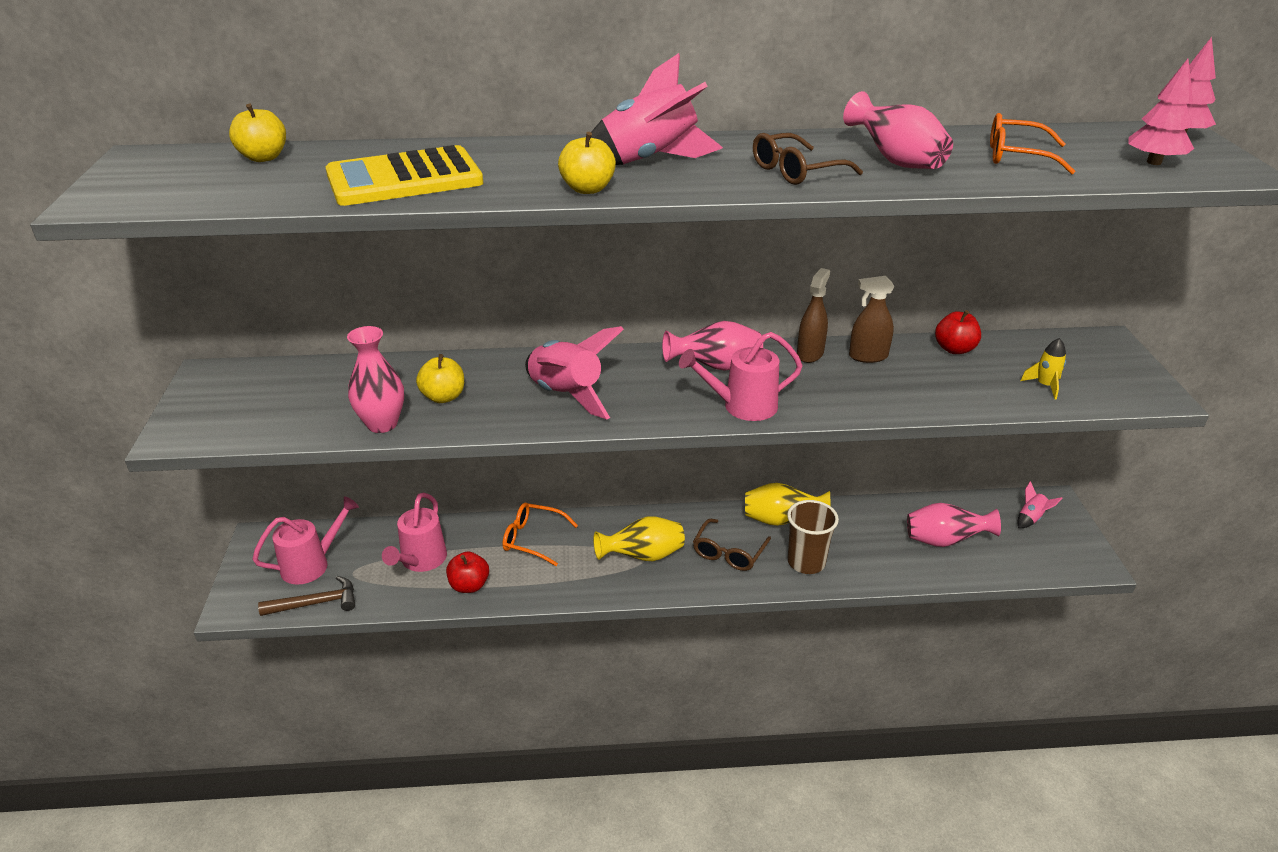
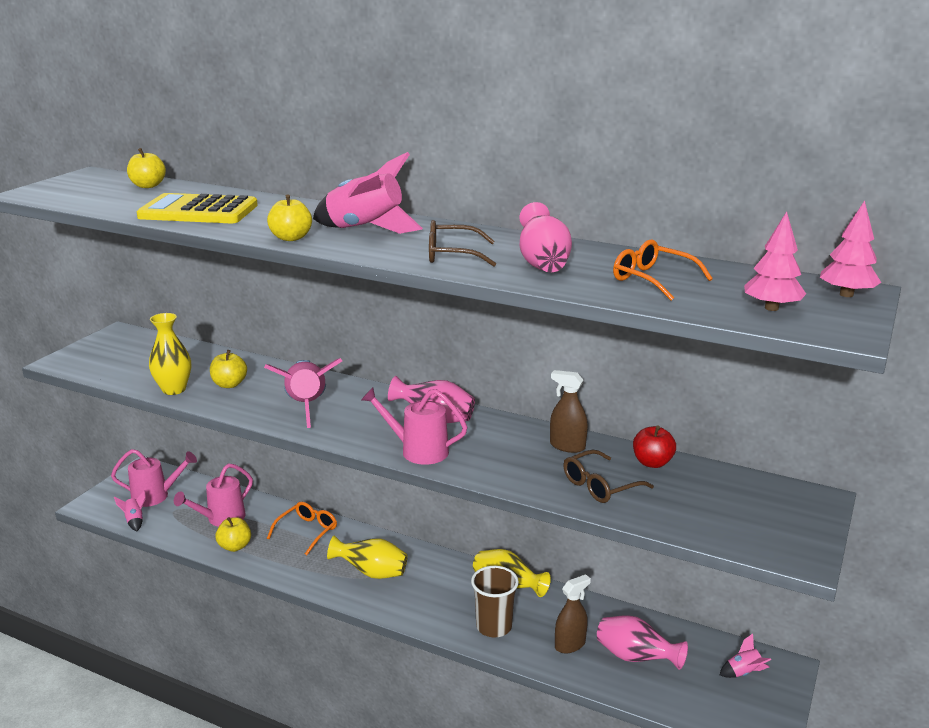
camera: 30 degrees right, 10 degrees down
(316, 603) = (134, 521): brown hammer -> pink rocket
(382, 424) = (174, 389): pink vase -> yellow vase
(469, 585) = (235, 546): red apple -> yellow apple
(532, 539) = (307, 531): orange glasses -> orange glasses turned 75 degrees clockwise
(729, 553) = (439, 595): brown glasses -> brown glasses (600, 486)
(810, 354) = (521, 431): brown spray bottle -> brown spray bottle (570, 644)
(1045, 386) = (697, 514): yellow rocket -> none

